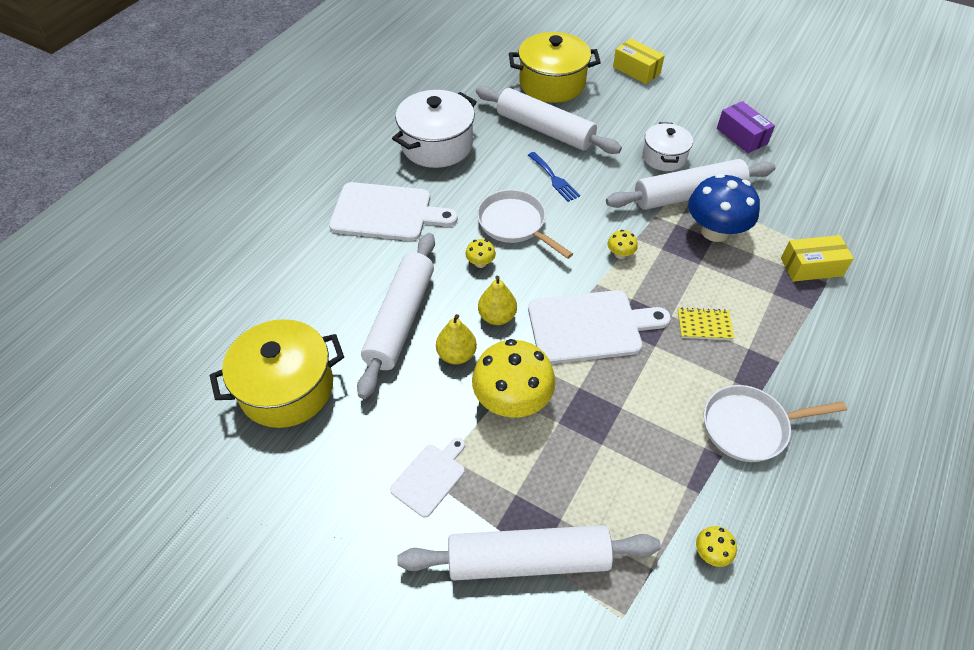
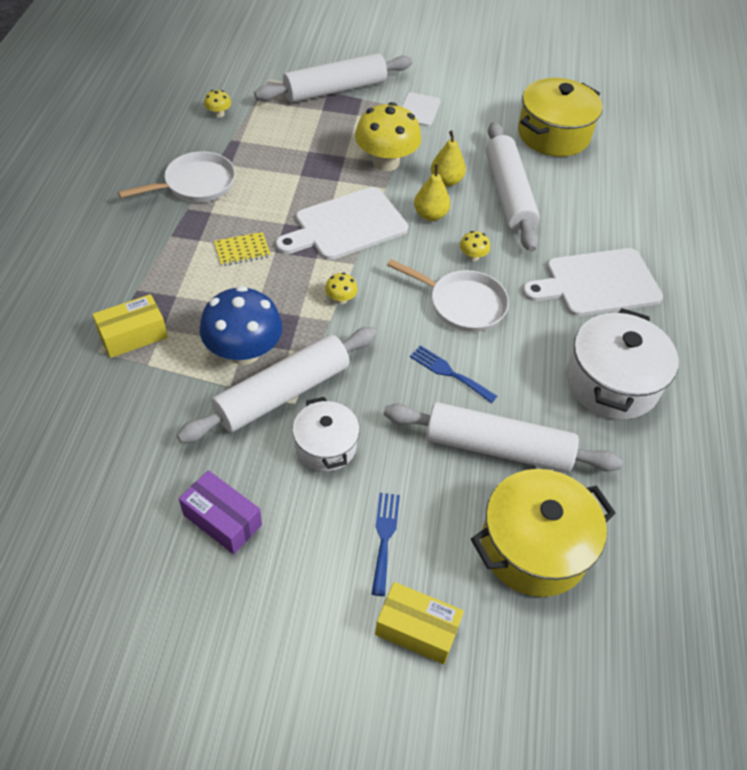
camera: 155 degrees right, 0 degrees up
(640, 106) = (384, 537): none -> blue fork

